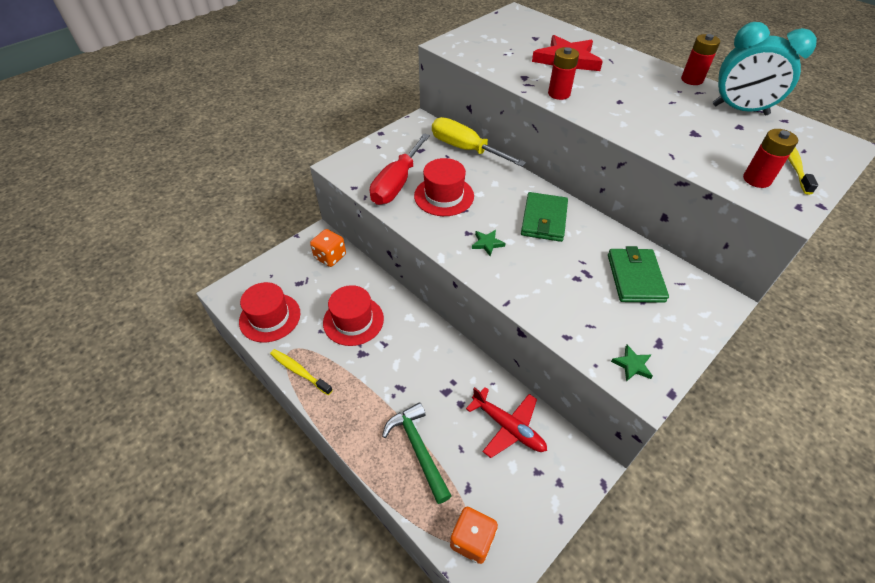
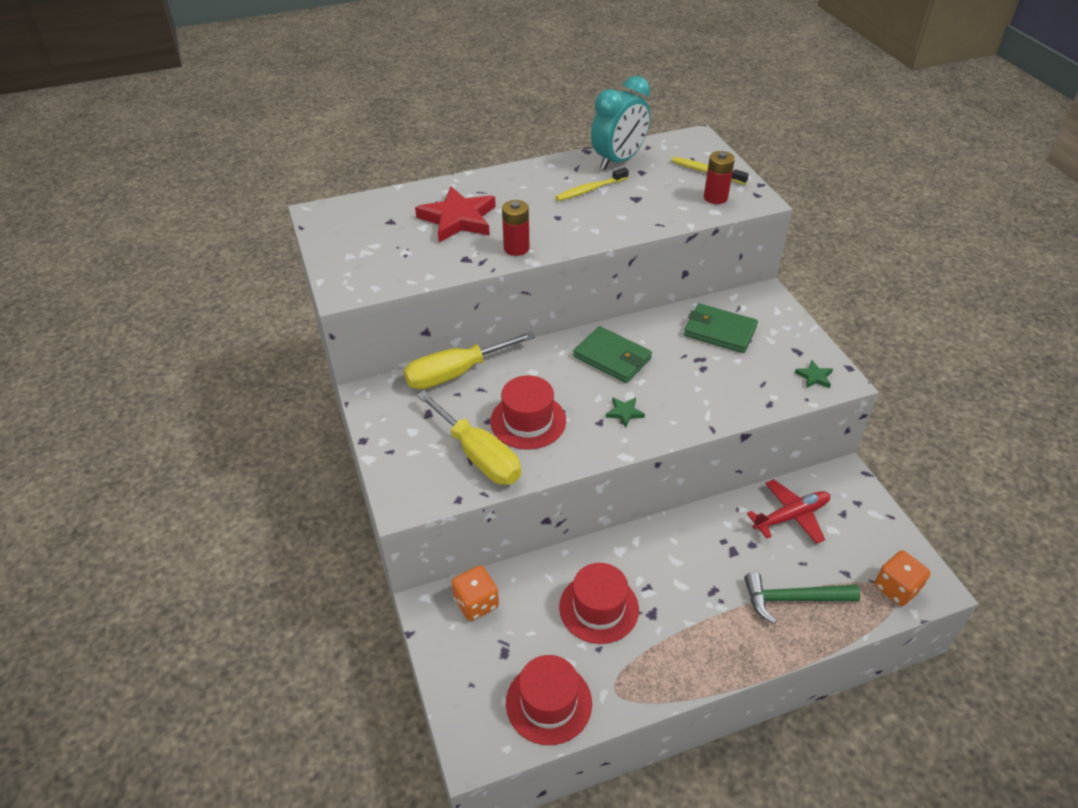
camera: 65 degrees left, 5 degrees down
(299, 371) = (652, 688): yellow toothbrush -> yellow toothbrush (590, 190)
(397, 183) = (478, 455): red screwdriver -> yellow screwdriver
(692, 80) = (554, 162): red battery -> none

